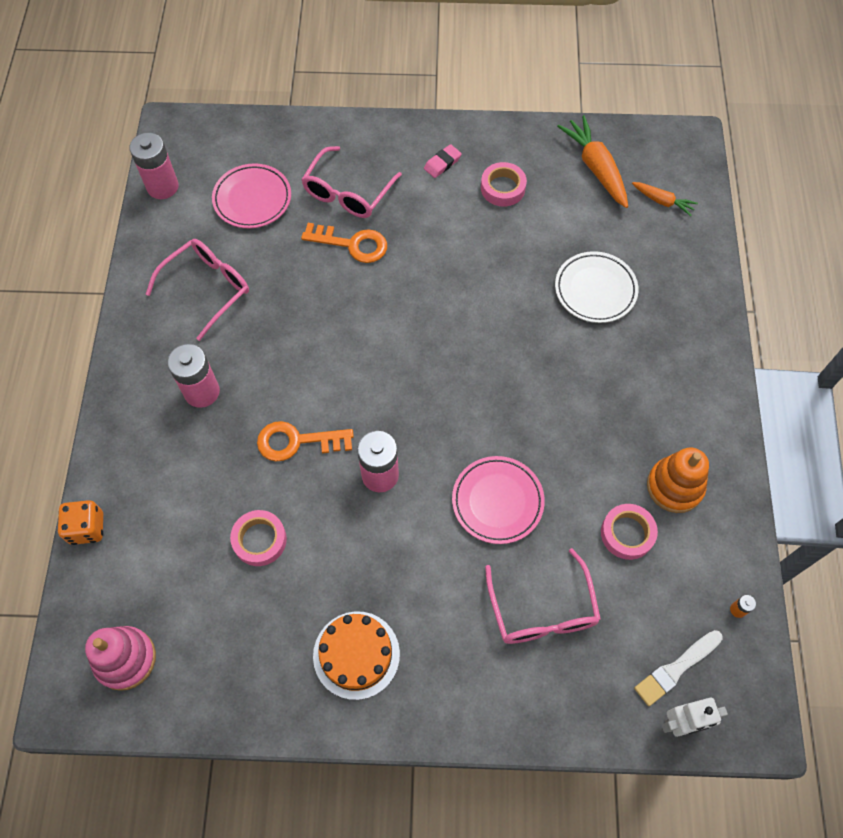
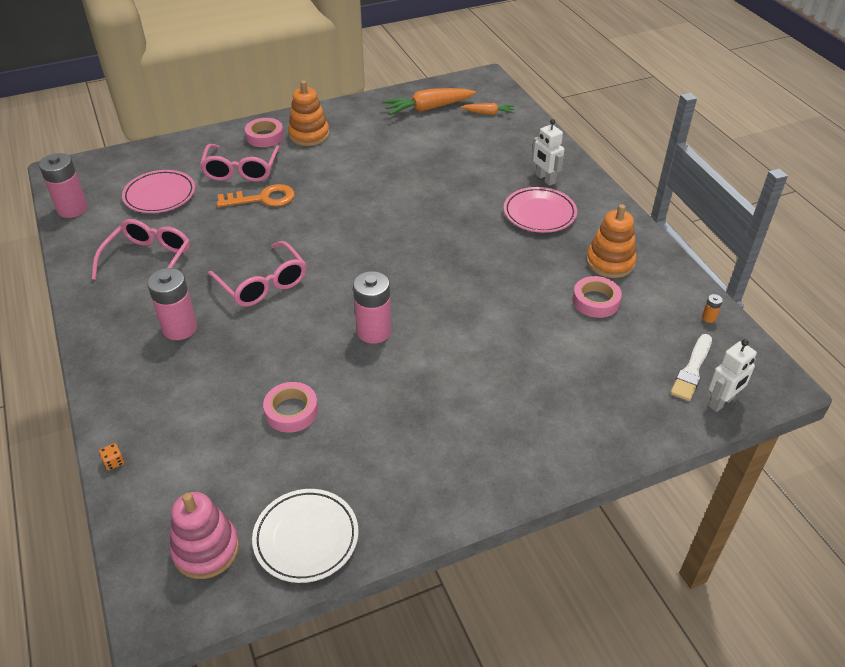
camera: 25 degrees left, 20 degrees down
(87, 528) = (114, 462): orange dice -> orange dice, size x0.49
(297, 441) = (287, 333): orange key -> none
(356, 655) = (428, 460): orange cake -> none
(442, 163) = (309, 135): pink eraser -> orange stacking toy
(497, 501) = (482, 315): pink plate -> pink plate (539, 213)
(503, 188) = (365, 136): pink tape -> pink tape (265, 136)
(542, 610) = (564, 371): pink glasses -> pink glasses (263, 284)
(595, 168) = (428, 108): orange carrot -> orange carrot turned 60 degrees counterclockwise
(595, 290) = (473, 171): white plate -> white plate (306, 538)
(671, 333) = (545, 179): none -> white robot

